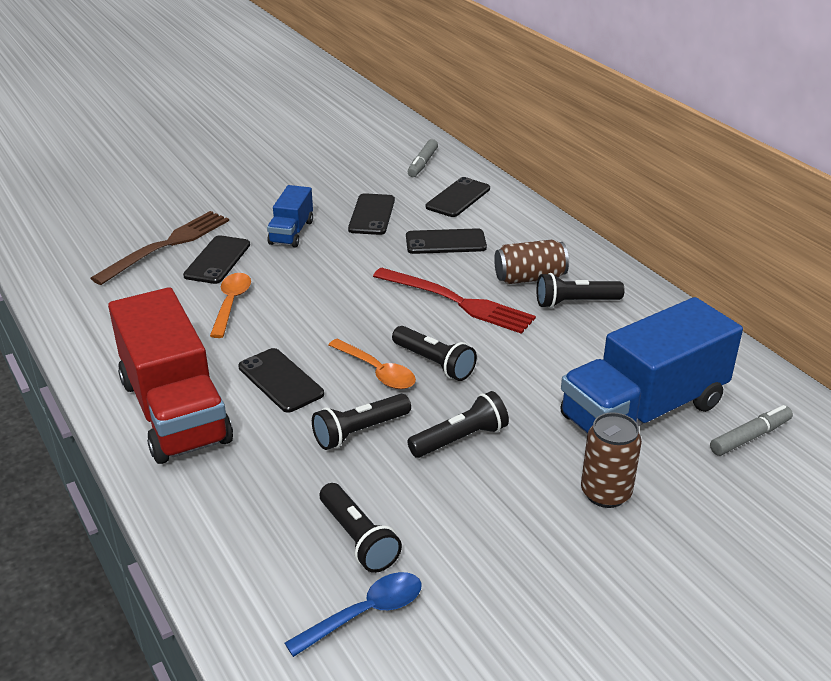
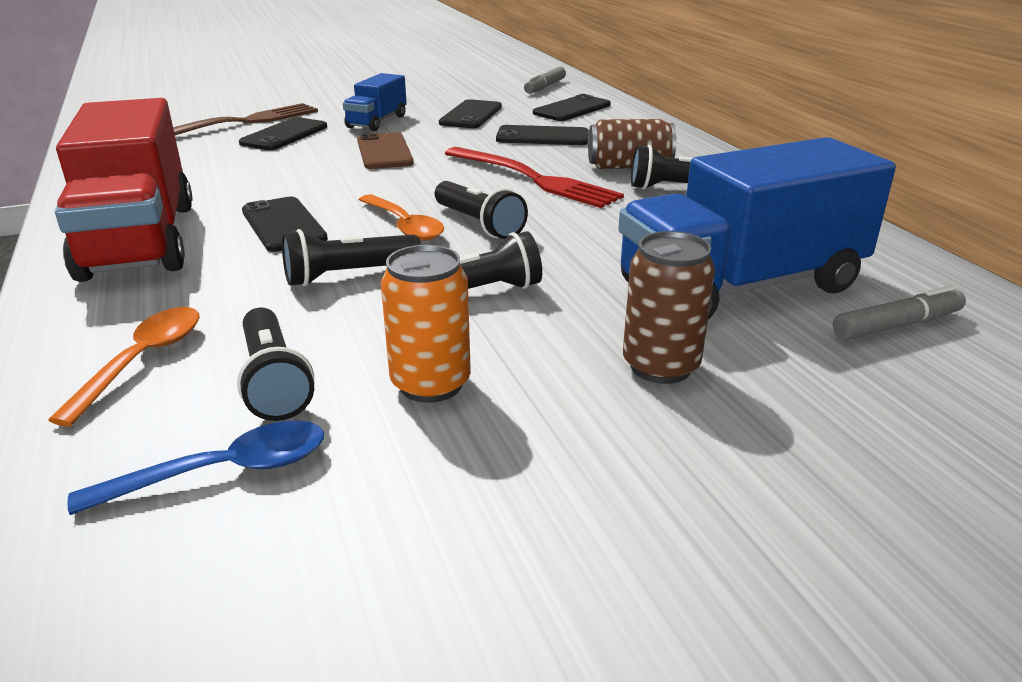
camera: 10 degrees right, 5 degrees down
(231, 303) = (274, 164): orange spoon -> orange spoon (143, 361)
(318, 276) = (384, 152): none -> brown phone
(463, 527) = (430, 384): none -> orange can

